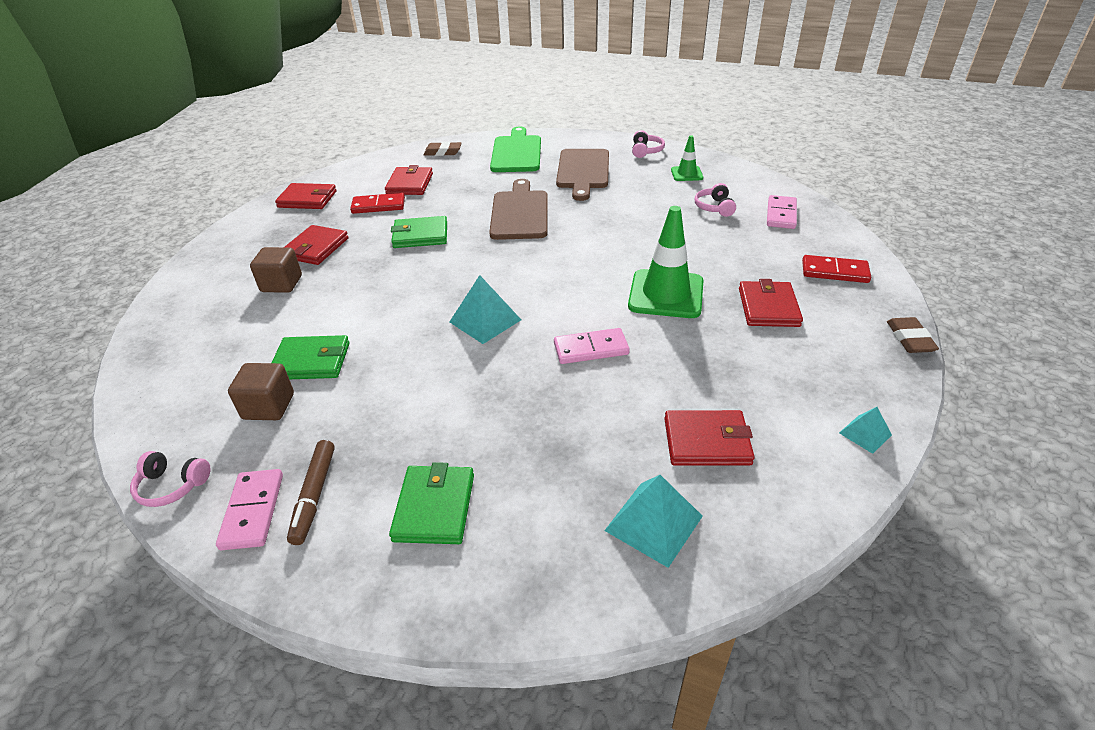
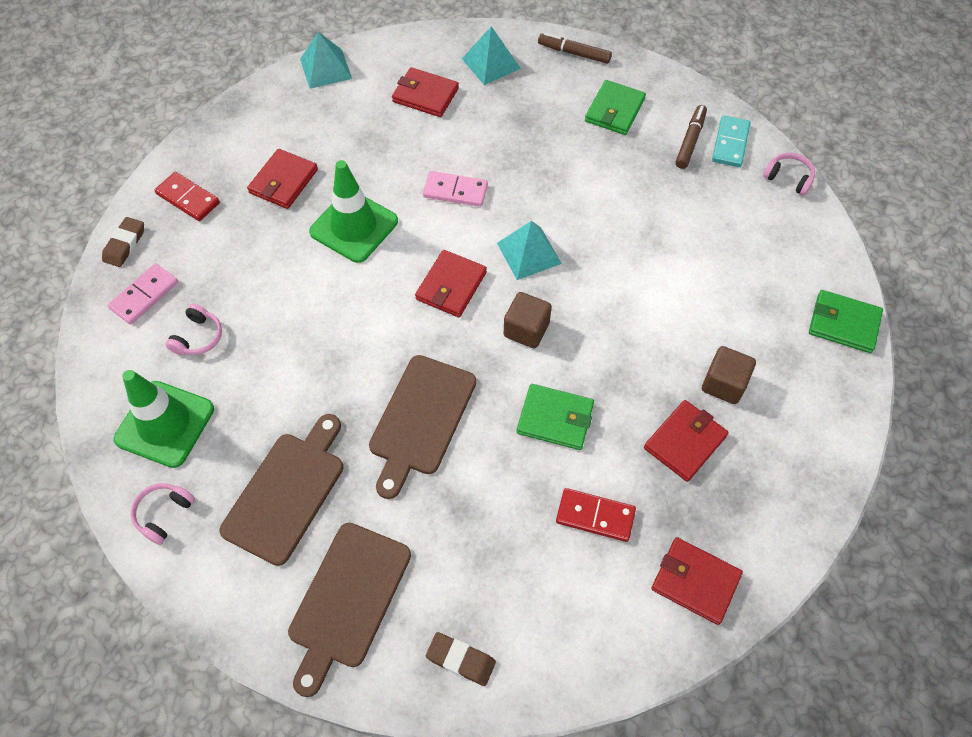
camera: 160 degrees left, 20 degrees up
(252, 511) = (730, 143): pink domino -> turquoise domino
(268, 406) = (726, 223): brown cube -> brown cube (526, 330)
(311, 361) = (691, 259): green wallet -> green wallet (843, 323)
(410, 184) = (539, 564): red wallet -> red wallet (451, 286)
(516, 152) = (348, 600): green cutting board -> brown cutting board
(532, 593) = (574, 53): none -> brown marker
(686, 174) = (165, 424): green traffic cone -> green traffic cone, size x1.89
(865, 434) = (325, 68): turquoise pyramid -> turquoise pyramid, size x1.75
(910, 339) = (215, 117): brown eraser -> brown eraser (125, 244)

